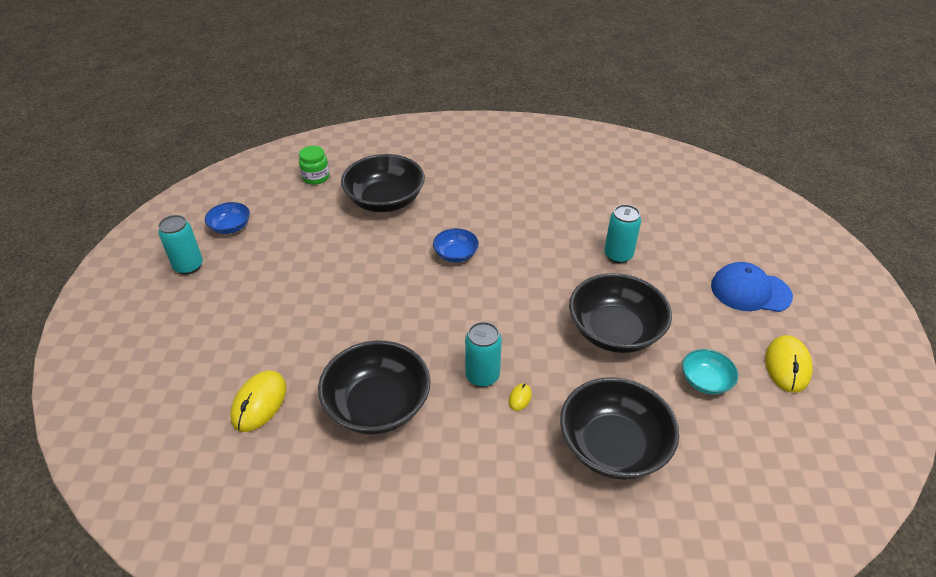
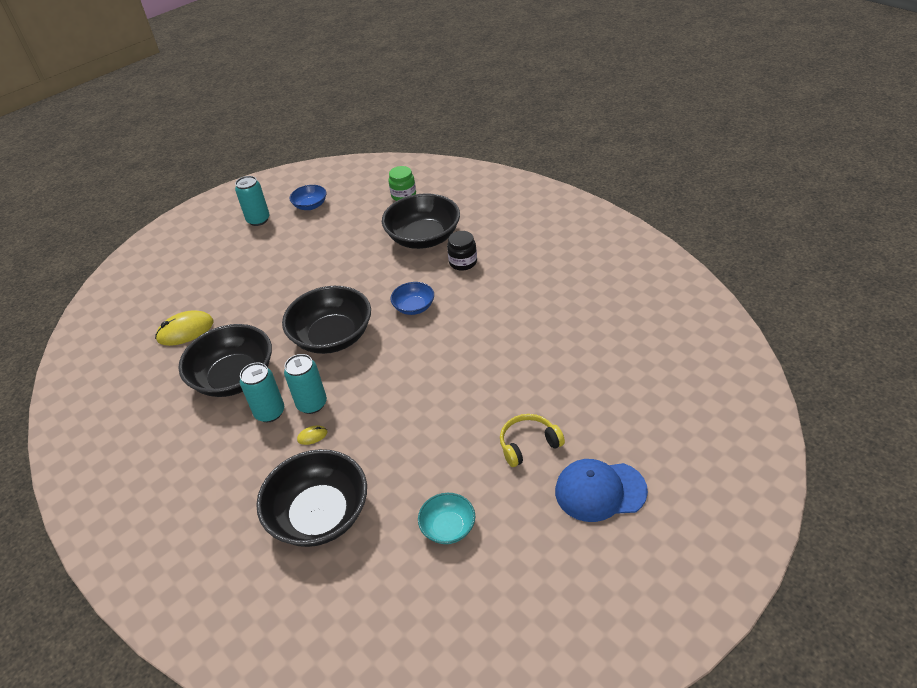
camera: 50 degrees right, 0 degrees up
(446, 202) = (463, 262): none -> black jar
(615, 331) = (439, 440): black bowl -> black bowl (332, 337)
(618, 255) = (531, 384): turquoise can -> turquoise can (270, 412)
(673, 293) = (528, 444): none -> yellow headphones
(750, 291) = (600, 491): blue cap -> blue cap turned 60 degrees counterclockwise
(787, 365) = (532, 571): yellow mouse -> none

